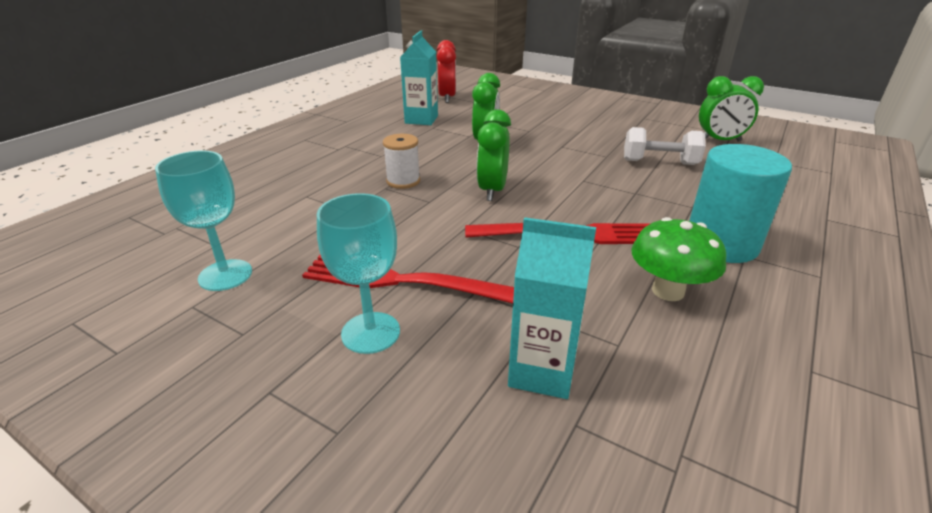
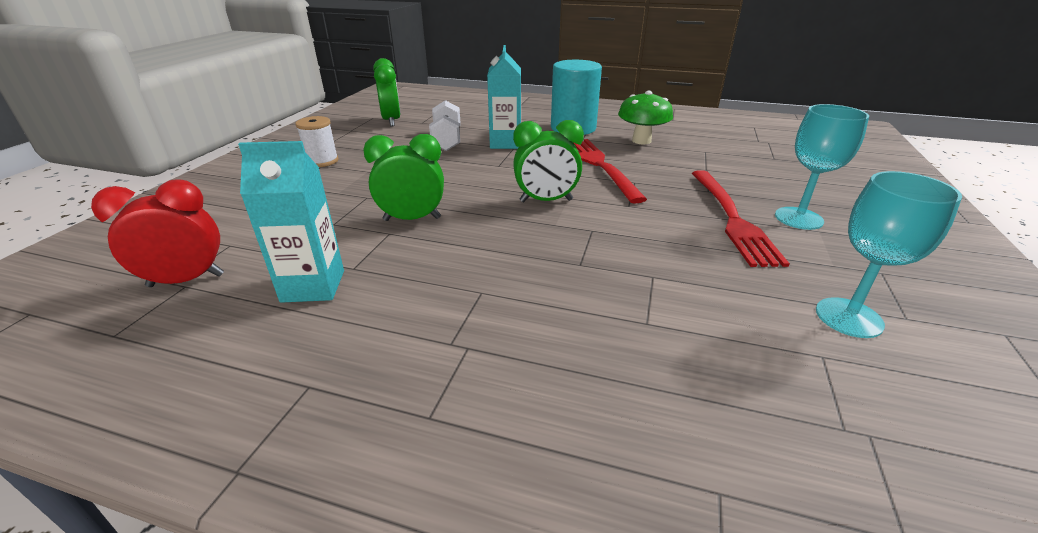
camera: 105 degrees left, 0 degrees up
(403, 181) = (555, 255): white spool -> white spool (322, 161)
(542, 371) = (752, 166): turquoise carton -> turquoise carton (505, 143)

